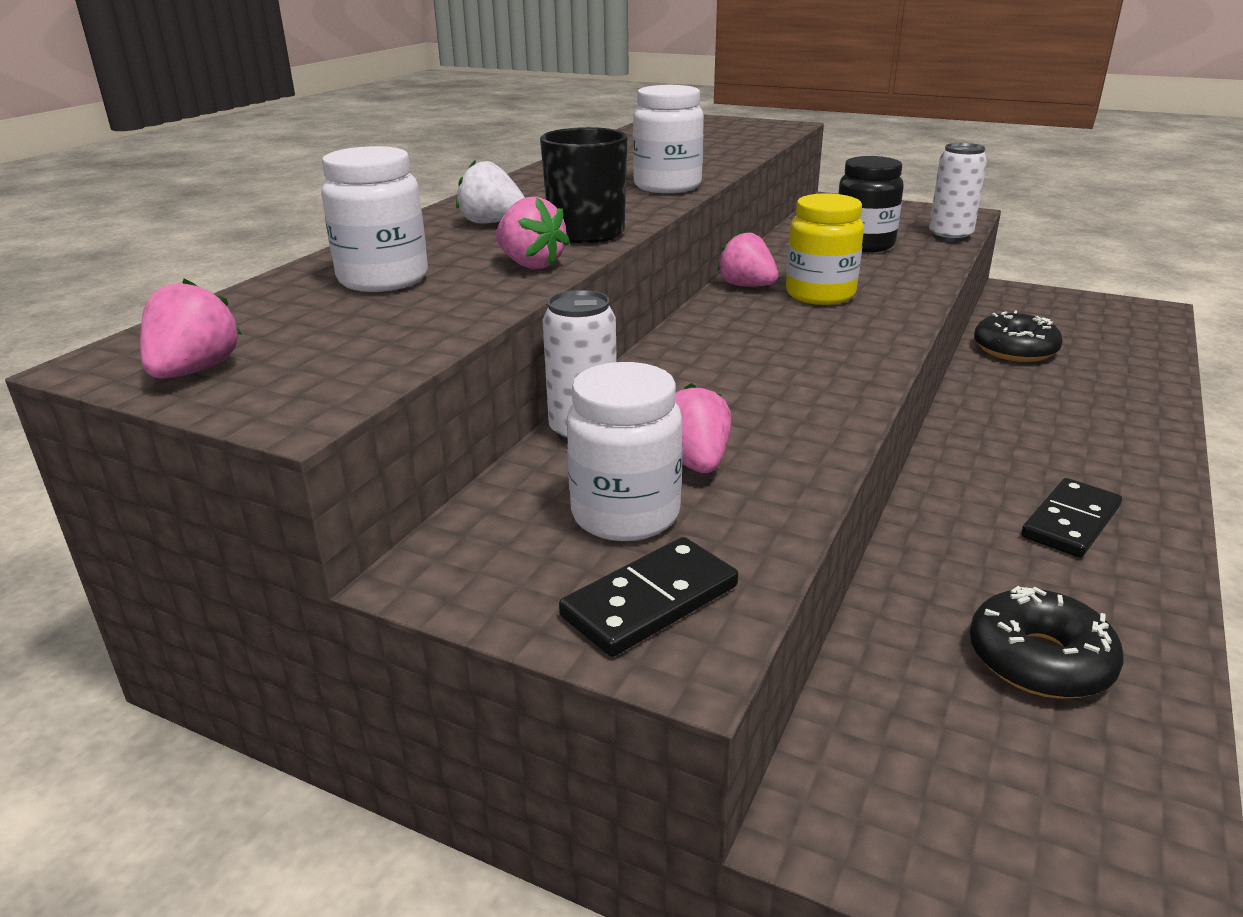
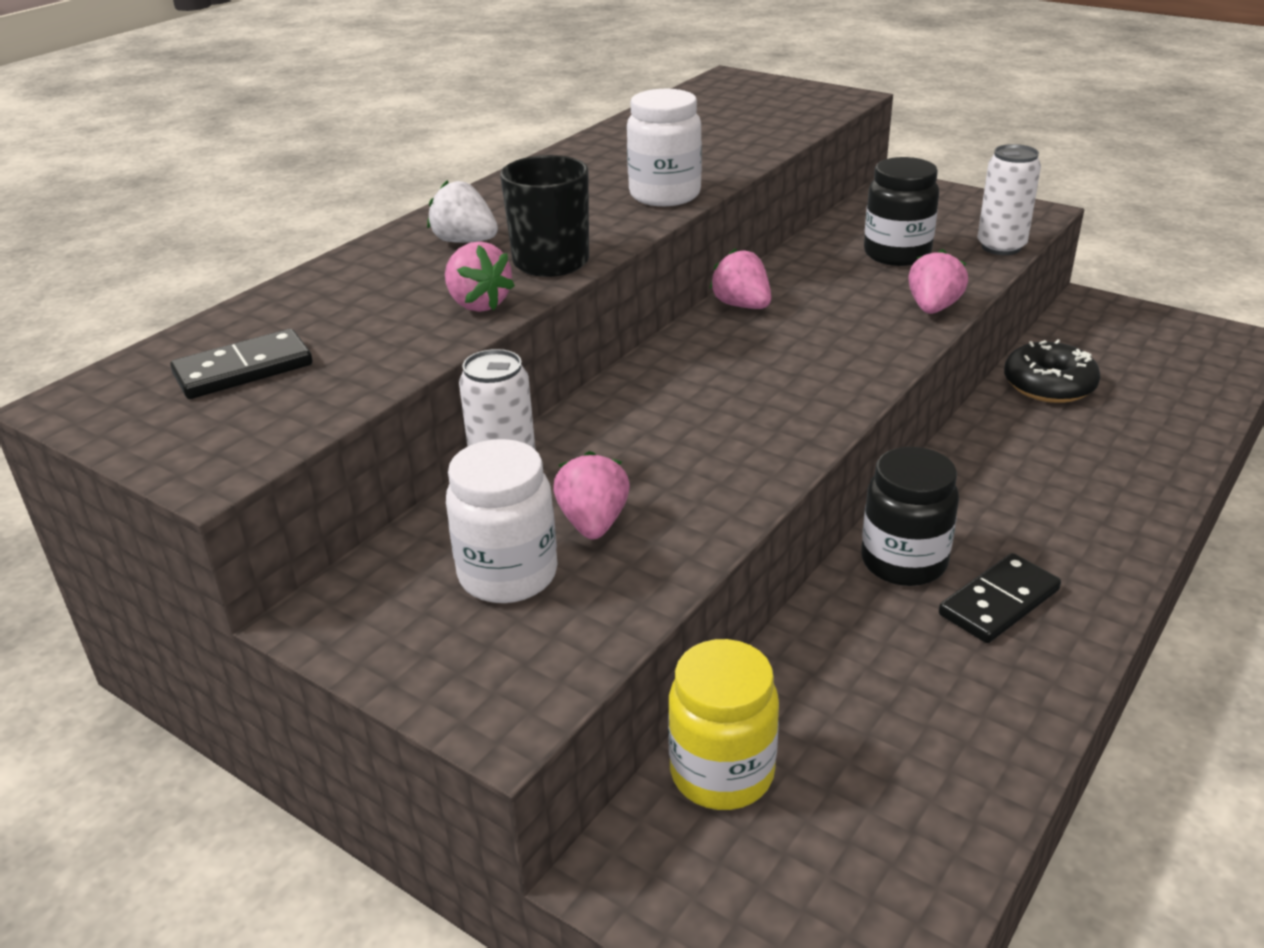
camera: 10 degrees right, 5 degrees up
(195, 371) = (140, 419): pink strawberry -> pink strawberry (933, 308)
(383, 279) = (334, 315): white jar -> none
(650, 601) = (495, 665): black domino -> black domino (243, 370)
(820, 295) = (814, 323): yellow jar -> yellow jar (722, 773)
(964, 496) = (903, 562): none -> black jar
(1039, 660) = (890, 746): black donut -> none

